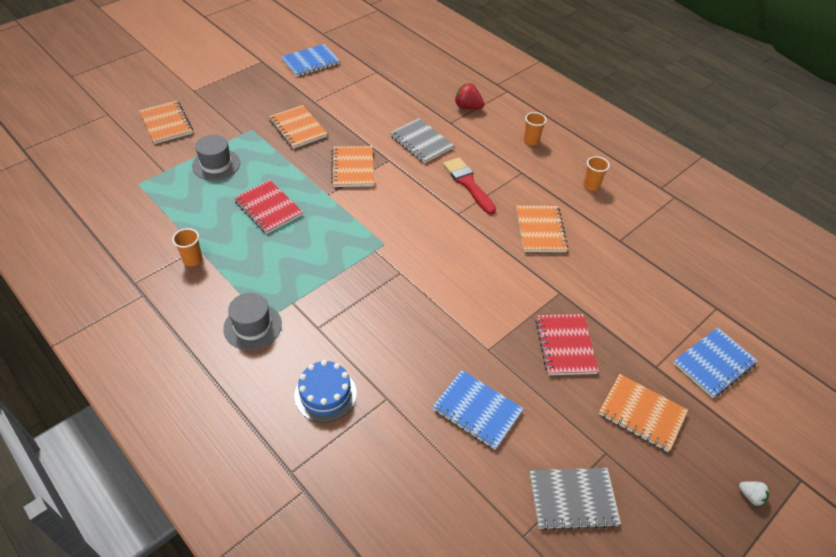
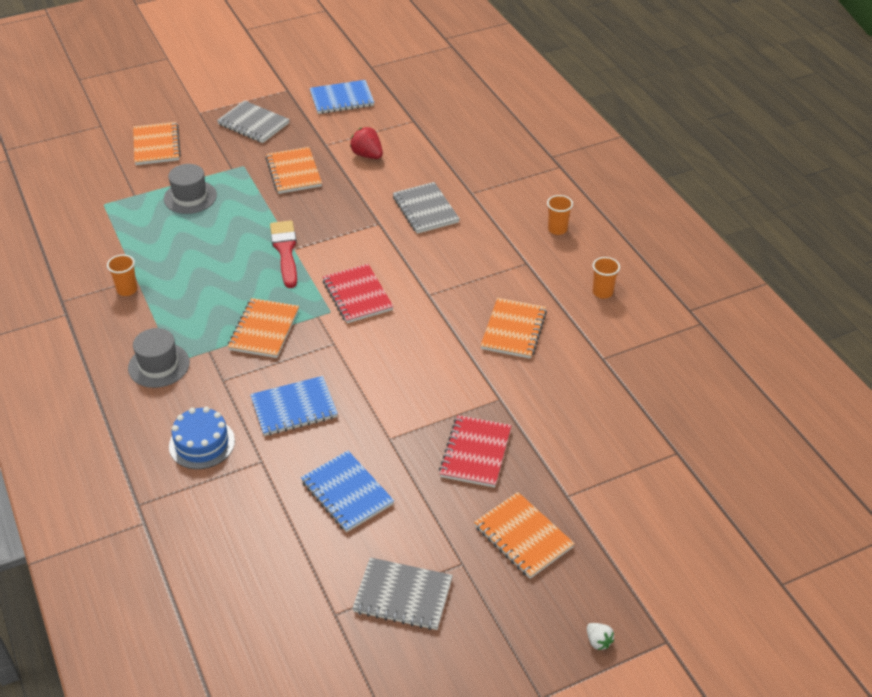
camera: 20 degrees right, 5 degrees down
(245, 93) = (253, 124): none -> grey notebook
(268, 208) = (224, 252): red notebook -> red notebook (357, 295)
(353, 168) = (334, 225): orange notebook -> orange notebook (264, 330)
(467, 107) = (501, 178): red strawberry -> red strawberry (367, 155)
(468, 183) = (456, 264): red brush -> red brush (285, 251)
(713, 364) = (637, 508): blue notebook -> blue notebook (294, 408)

